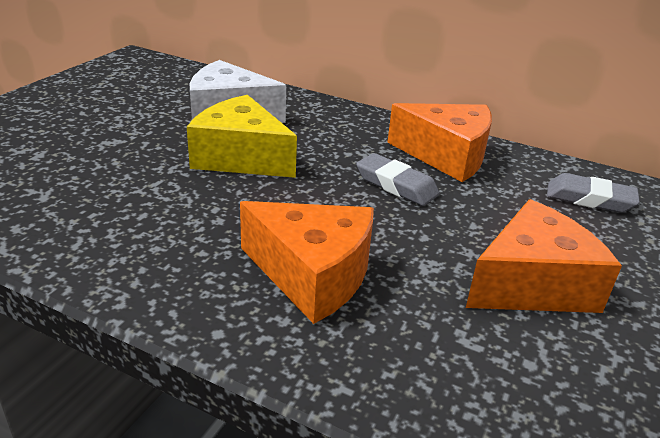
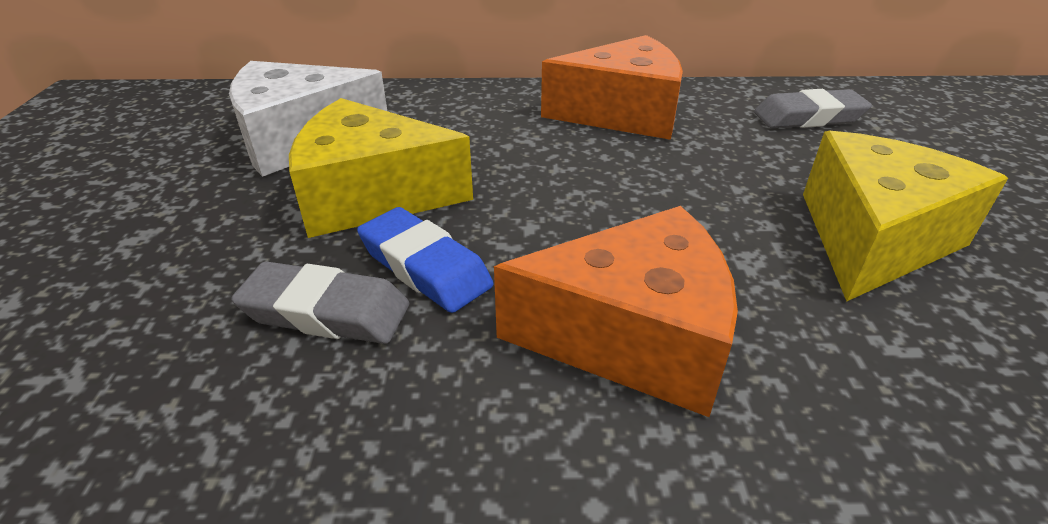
camera: 25 degrees left, 5 degrees up
(236, 203) = (424, 267): none -> blue eraser
(396, 185) = (605, 168): grey eraser -> grey eraser (326, 312)
(532, 284) = (872, 239): orange cheese -> yellow cheese

